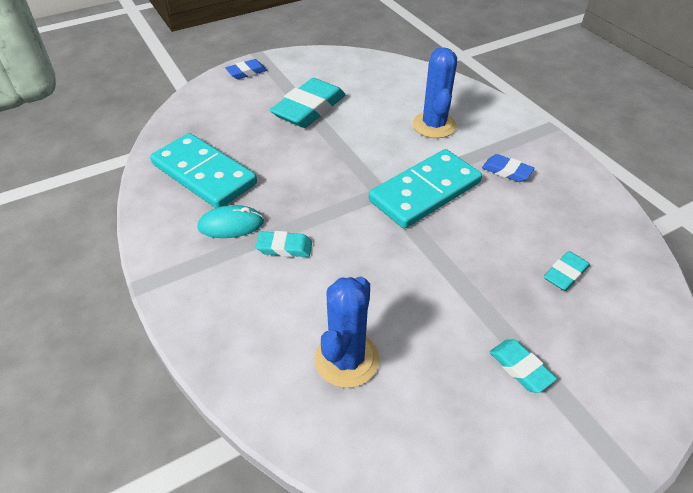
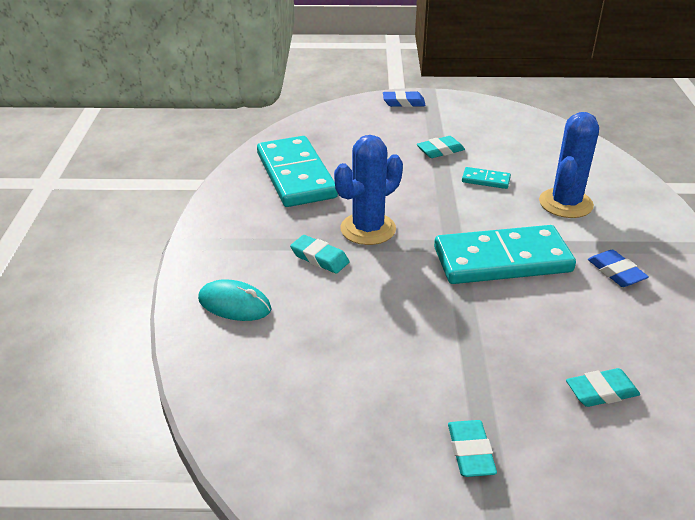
camera: 30 degrees right, 10 degrees down
(231, 225) = (287, 223): turquoise mouse -> turquoise mouse (234, 304)
(309, 109) = (440, 151): turquoise eraser -> turquoise eraser, size x0.51
(347, 359) = (302, 369): blue cactus -> blue cactus (368, 229)
(363, 124) = (485, 180): none -> turquoise domino

